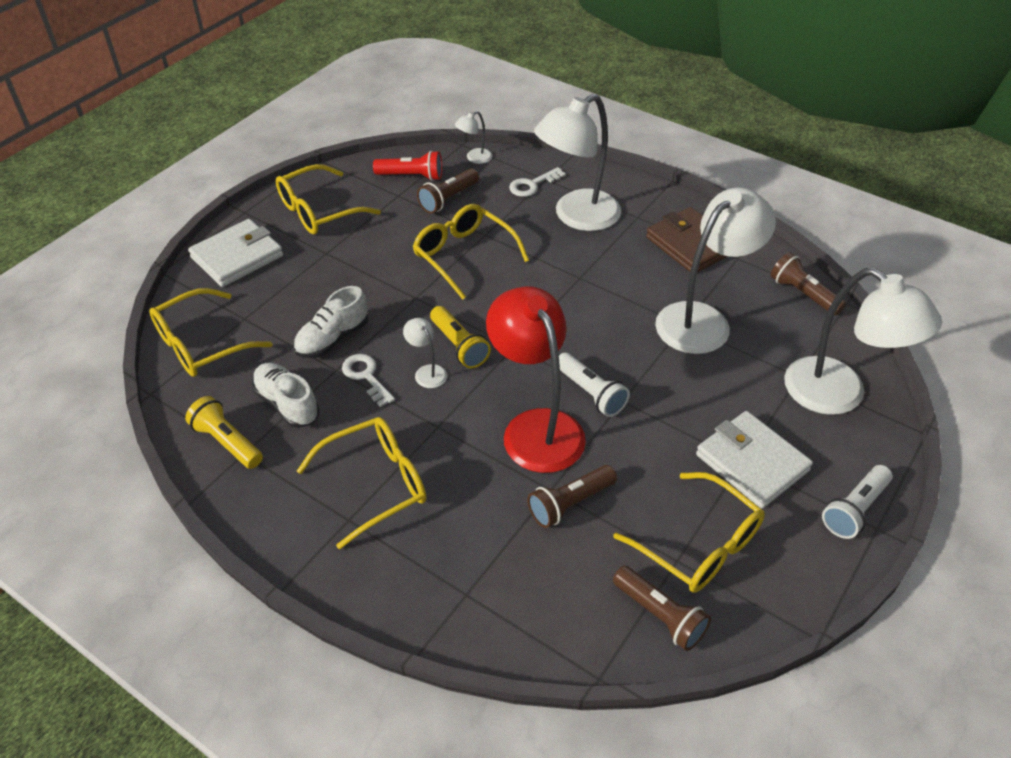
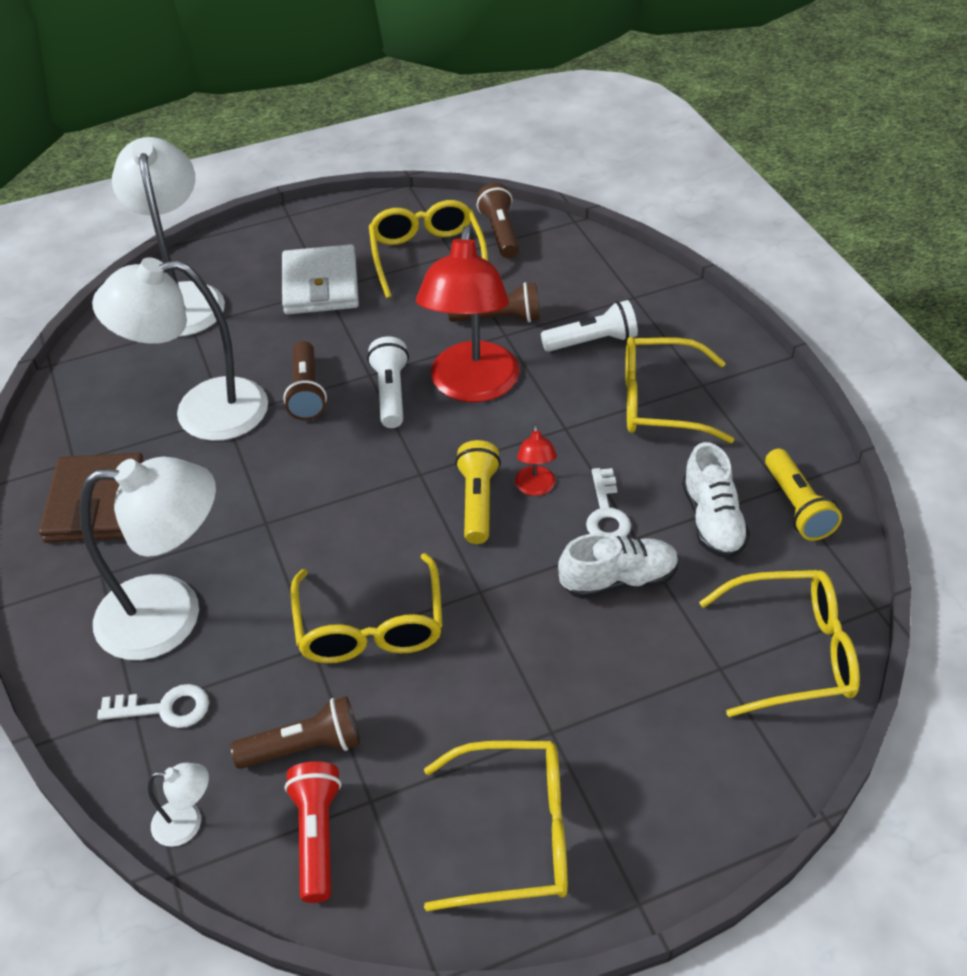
camera: 145 degrees left, 0 degrees up
(237, 257) = (689, 795): white wallet -> none
(412, 176) = (317, 836): red flashlight -> red flashlight turned 45 degrees clockwise
(427, 372) = (535, 488): white lamp -> red lamp
(803, 294) = (73, 392): brown flashlight -> brown flashlight (306, 392)
(854, 510) = (288, 229): white flashlight -> white flashlight (592, 341)

